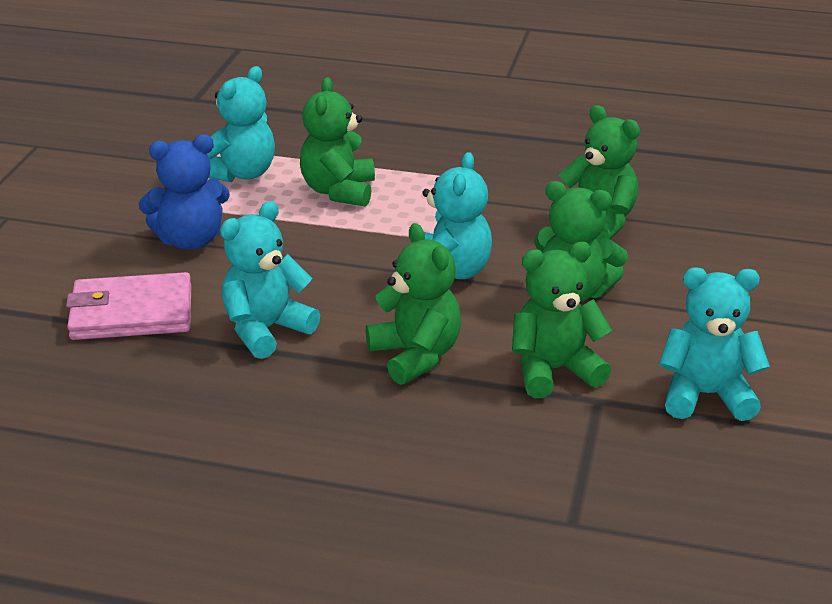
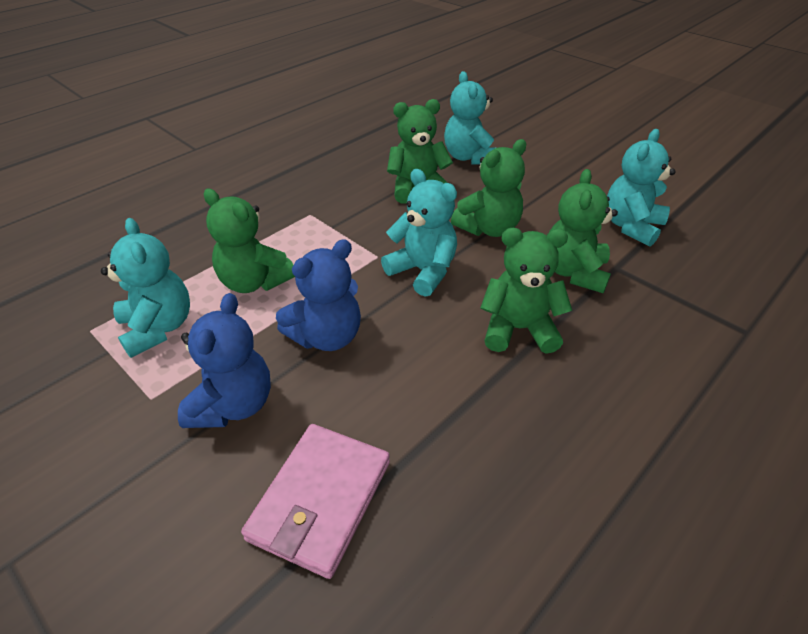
camera: 60 degrees left, 10 degrees up
(266, 330) = (424, 404): turquoise teddy bear -> turquoise teddy bear (469, 157)
(304, 253) = (326, 336): none -> blue teddy bear

